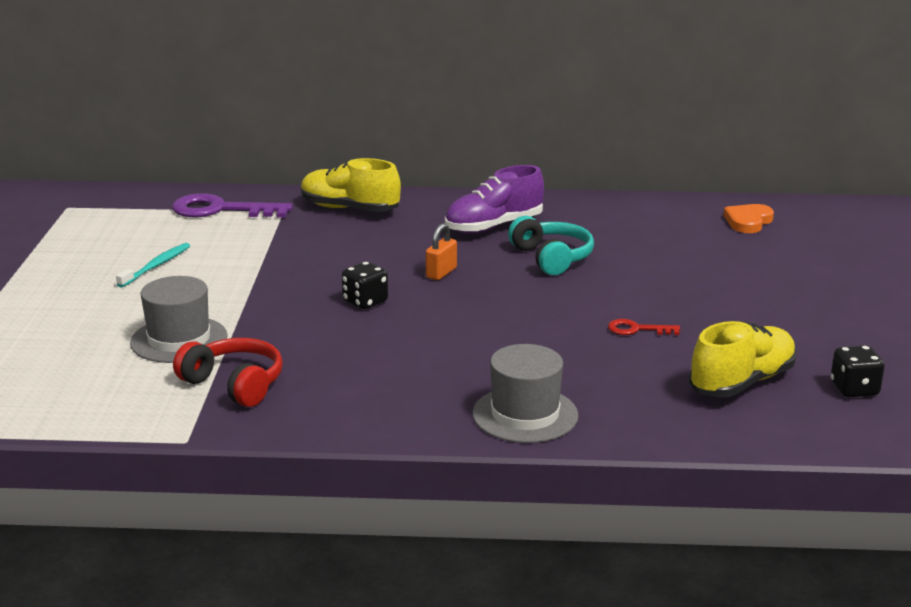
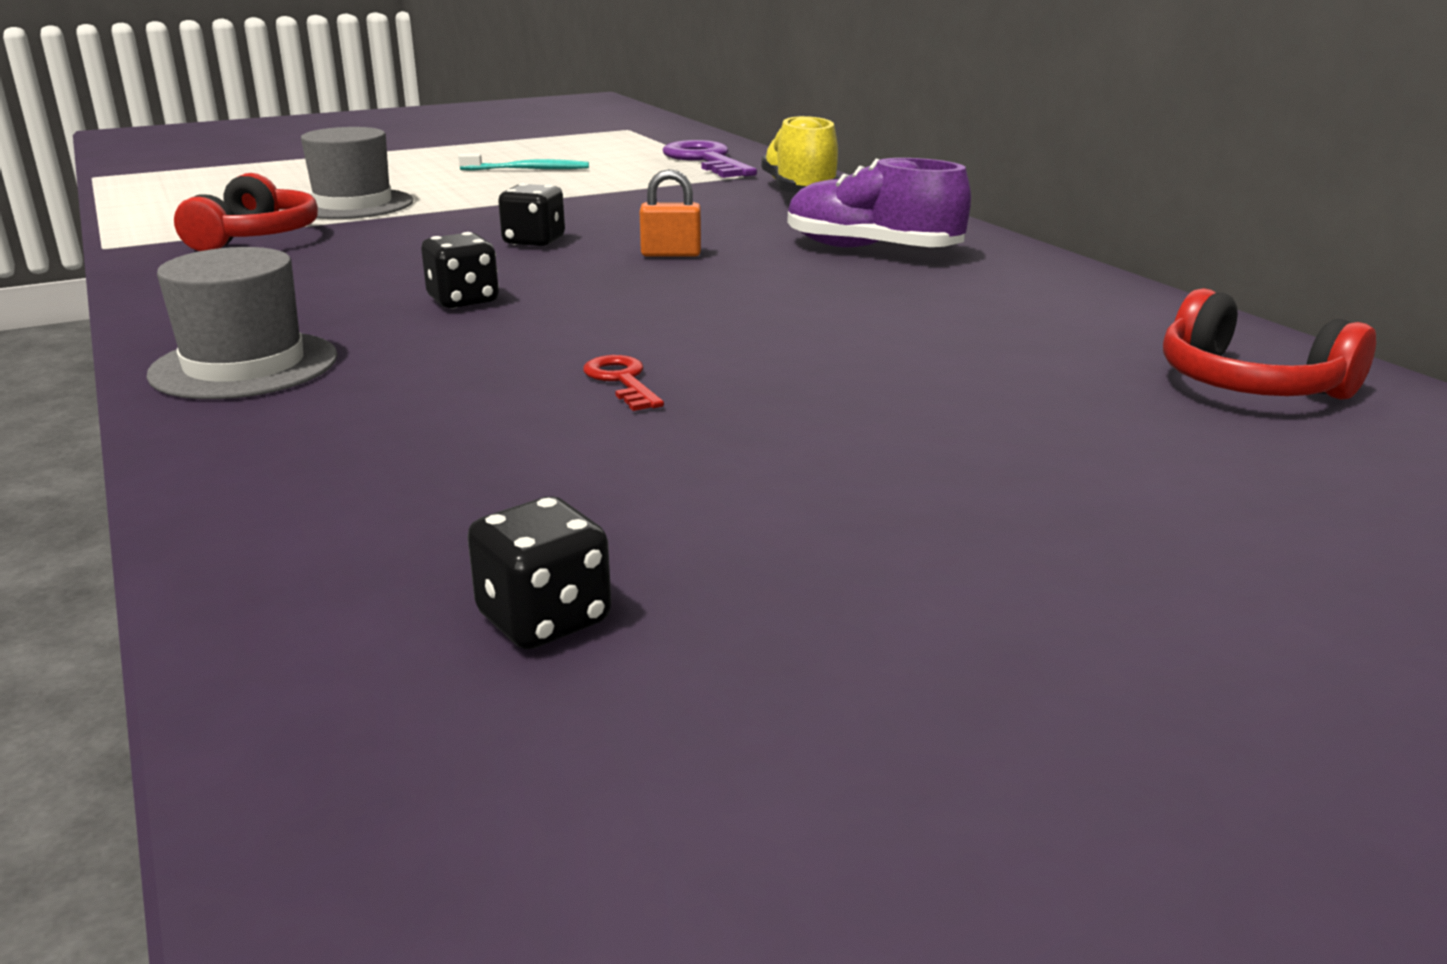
camera: 60 degrees right, 0 degrees up
(468, 342) = (463, 300): none -> black dice
(552, 258) = (818, 292): turquoise headphones -> none
(742, 382) = (479, 494): yellow shoe -> none
(748, 222) = (1249, 385): orange heart -> red headphones

